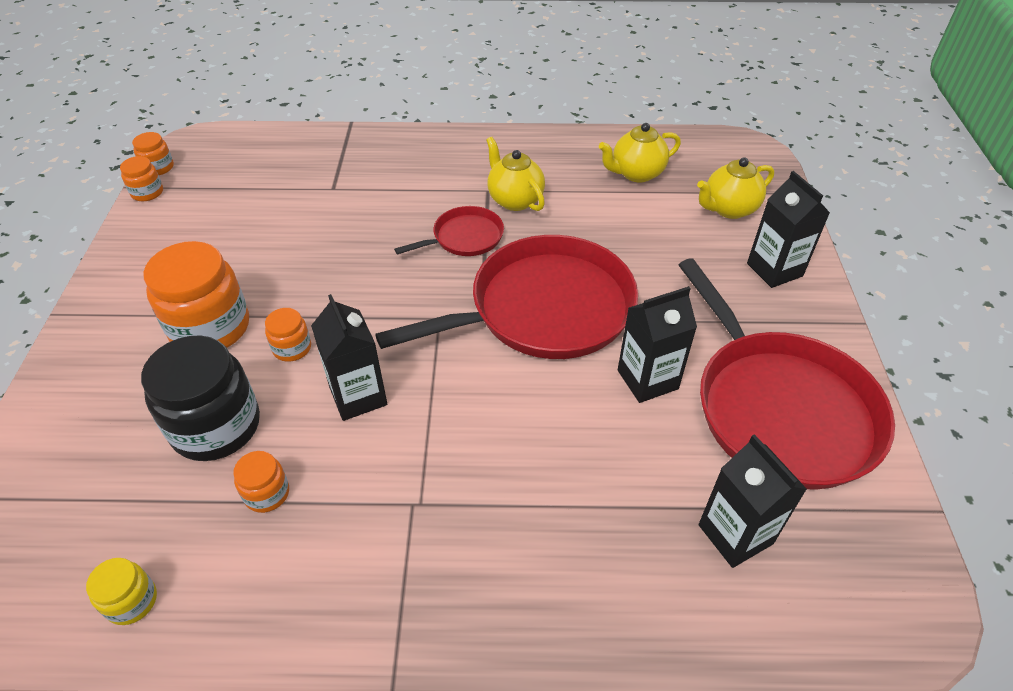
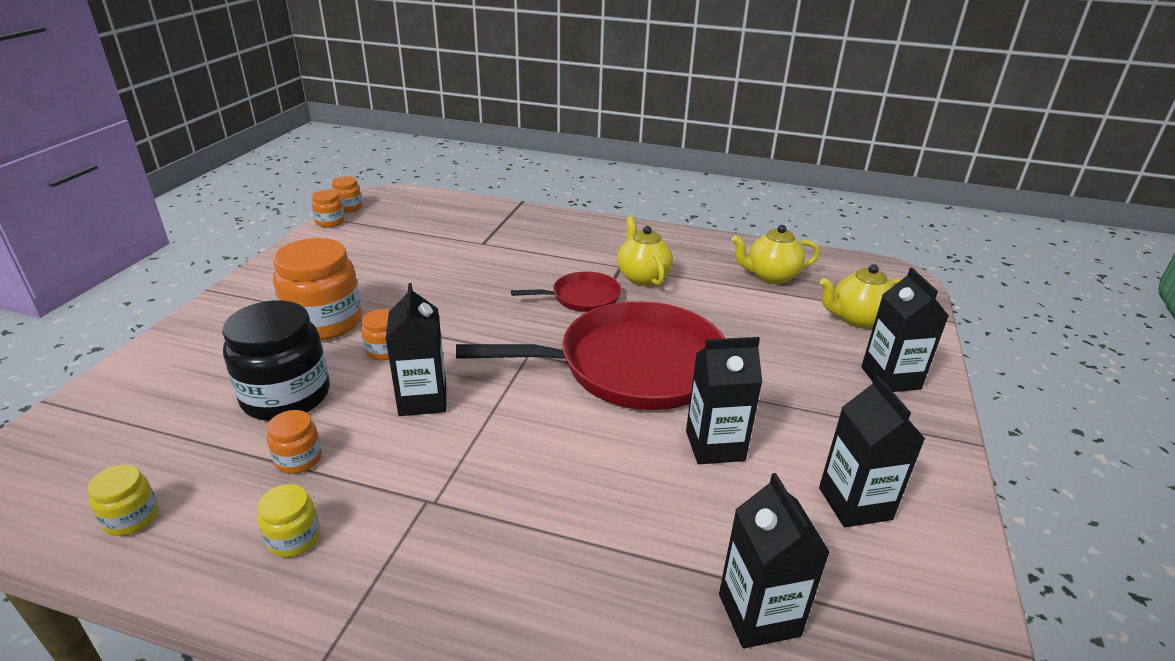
camera: 15 degrees right, 15 degrees down
(306, 577) = (294, 538): none -> yellow jar
(780, 408) = (855, 503): red pan -> black carton

